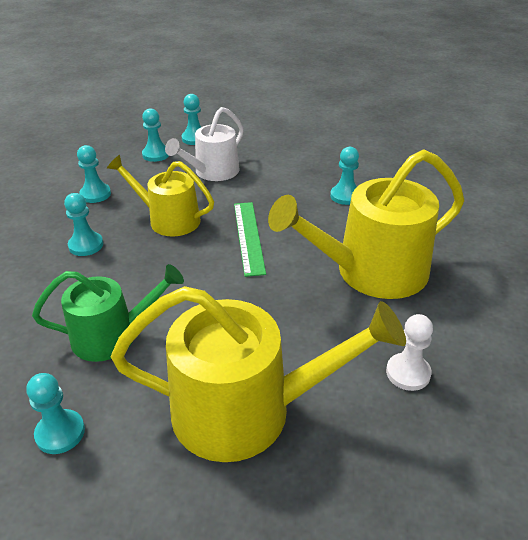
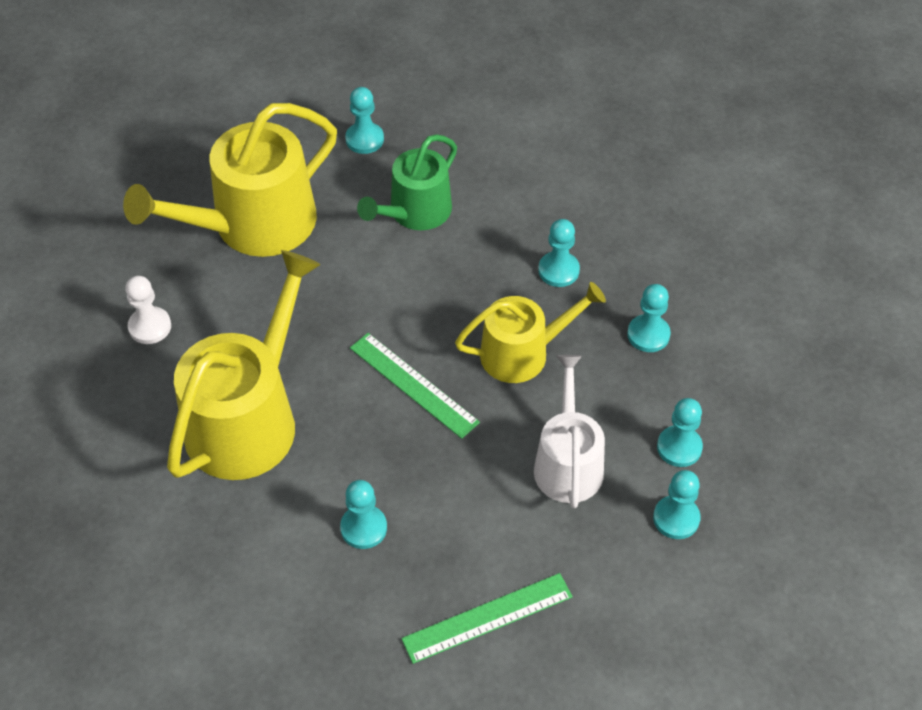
camera: 140 degrees right, 15 degrees up
(317, 148) = (487, 618): none -> green ruler

